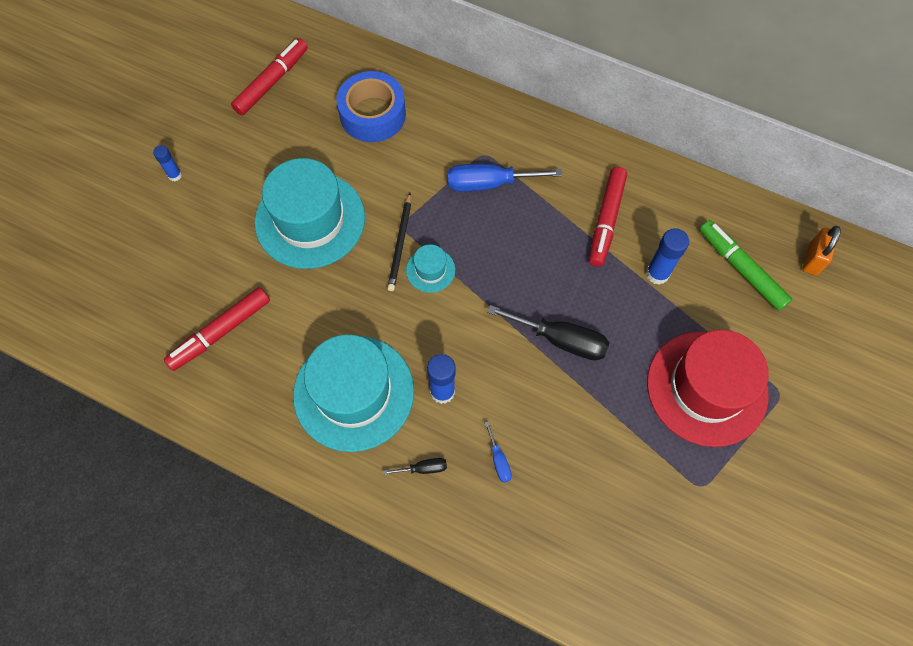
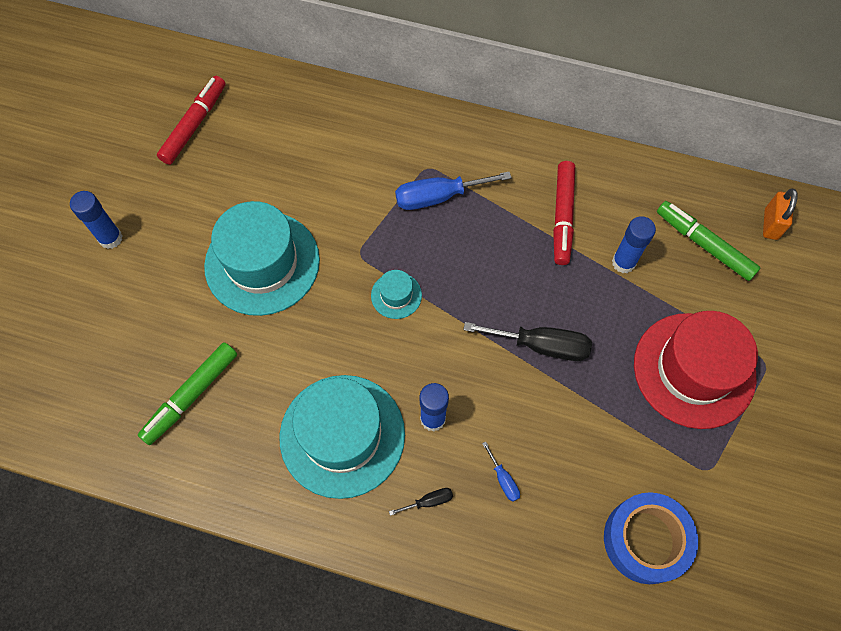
camera: 10 degrees left, 0 degrees up
(175, 175) = (110, 238): blue glue stick -> blue glue stick, size x1.63
(220, 332) = (191, 395): red marker -> green marker
(373, 114) = (306, 143): blue tape -> blue tape (645, 540)
(400, 244) = (360, 273): black pencil -> none

